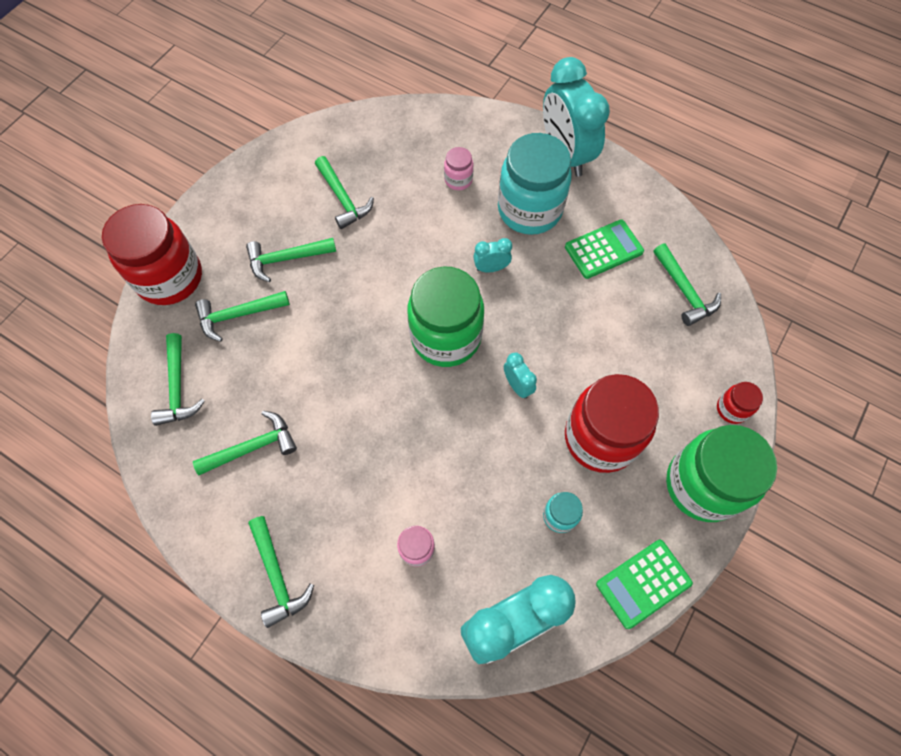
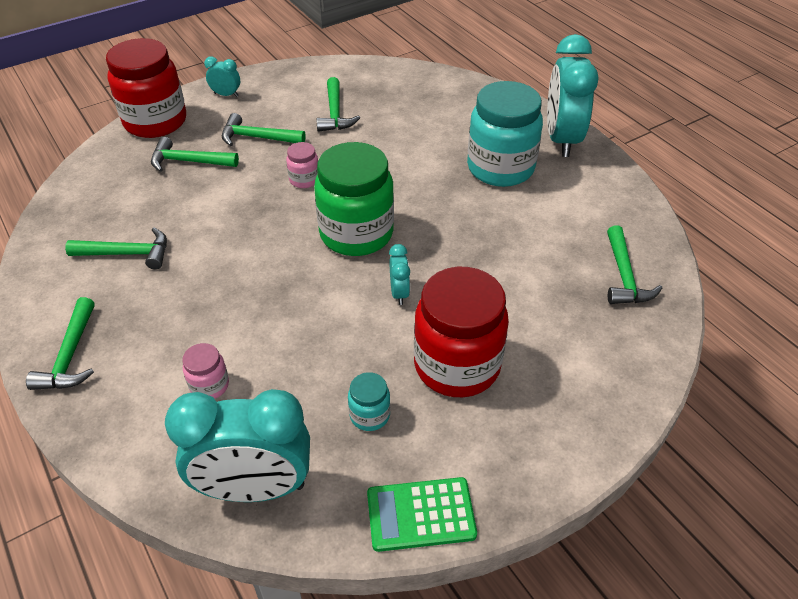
camera: 25 degrees right, 20 degrees down
(177, 387) = (102, 192): green hammer -> none
(458, 180) = (446, 129): pink jar -> pink jar (304, 180)
(491, 268) = (434, 198): turquoise clock -> turquoise clock (226, 95)
(603, 249) = (556, 218): green calculator -> none
(702, 485) = (545, 450): green jar -> none
(732, 409) = (621, 394): red jar -> none

